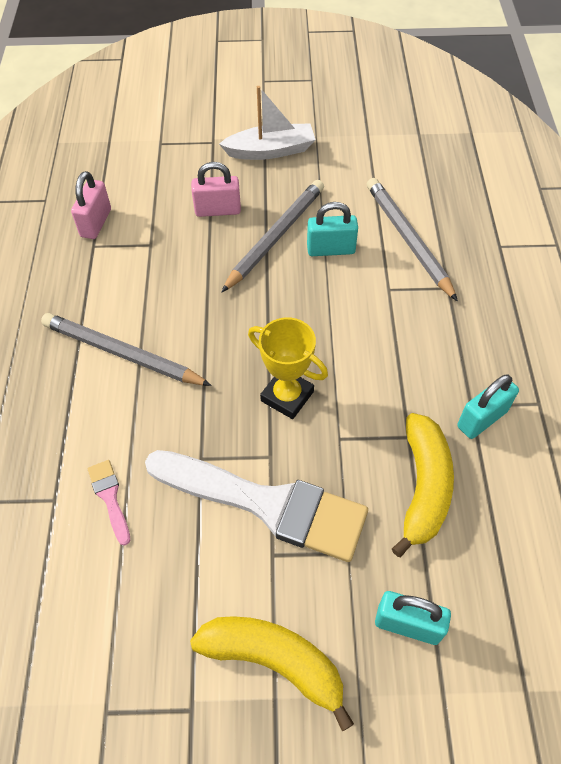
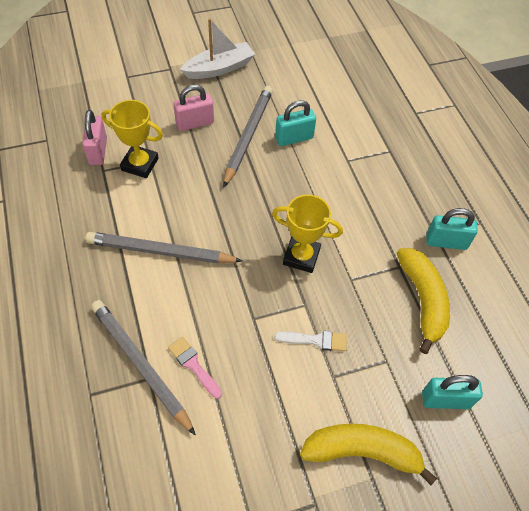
camera: 20 degrees left, 0 degrees up
(137, 247) = (140, 164): none -> yellow trophy
(267, 504) = (315, 340): white brush -> white brush, size x0.41
(408, 239) = (348, 119): grey pencil -> grey pencil (141, 364)
(482, 419) = (446, 242): turquoise padlock -> turquoise padlock turned 60 degrees clockwise

